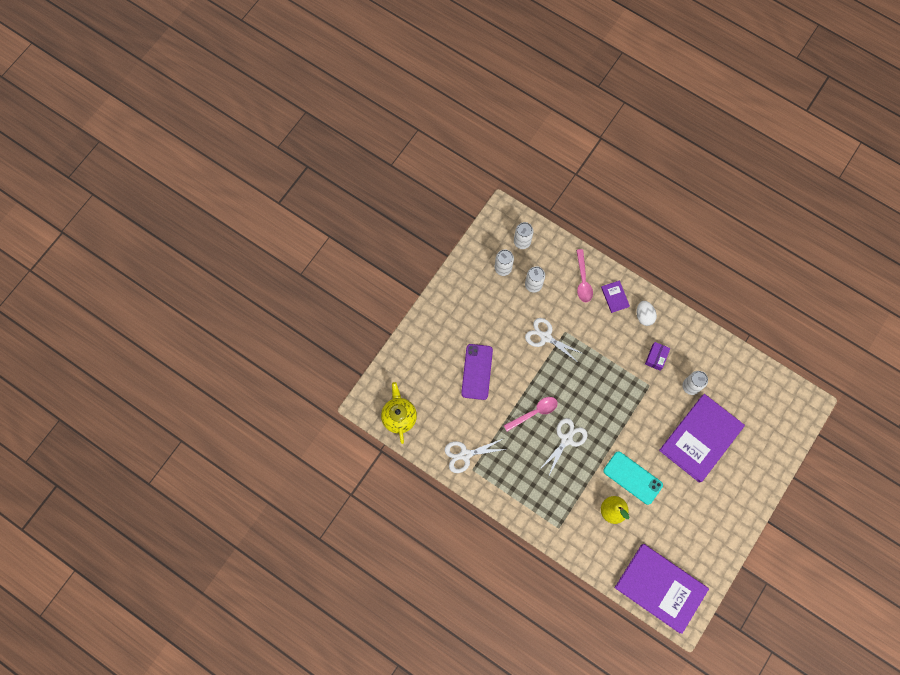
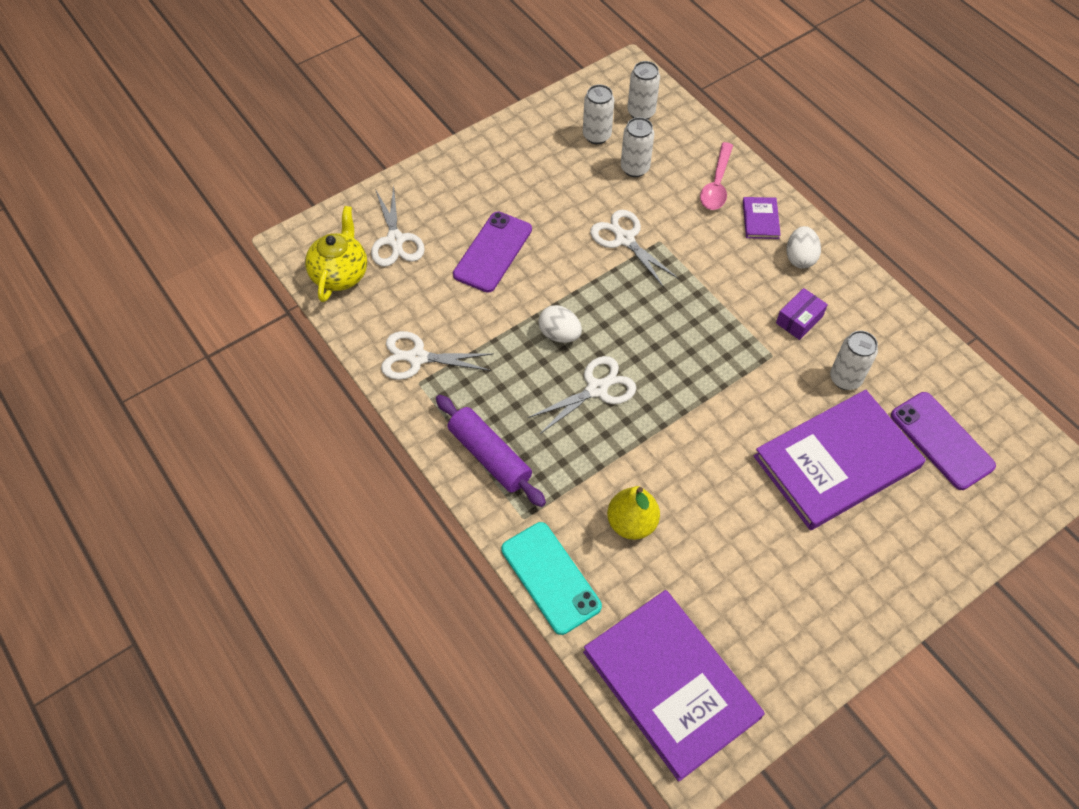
camera: 20 degrees right, 15 degrees down
(419, 383) = (395, 240): none -> white scissors
(527, 499) = (489, 456): none -> purple rolling pin
(534, 412) = (559, 334): pink spoon -> white egg
(632, 478) = (689, 483): turquoise phone -> turquoise phone (550, 577)
(748, 406) = (941, 440): none -> purple phone

